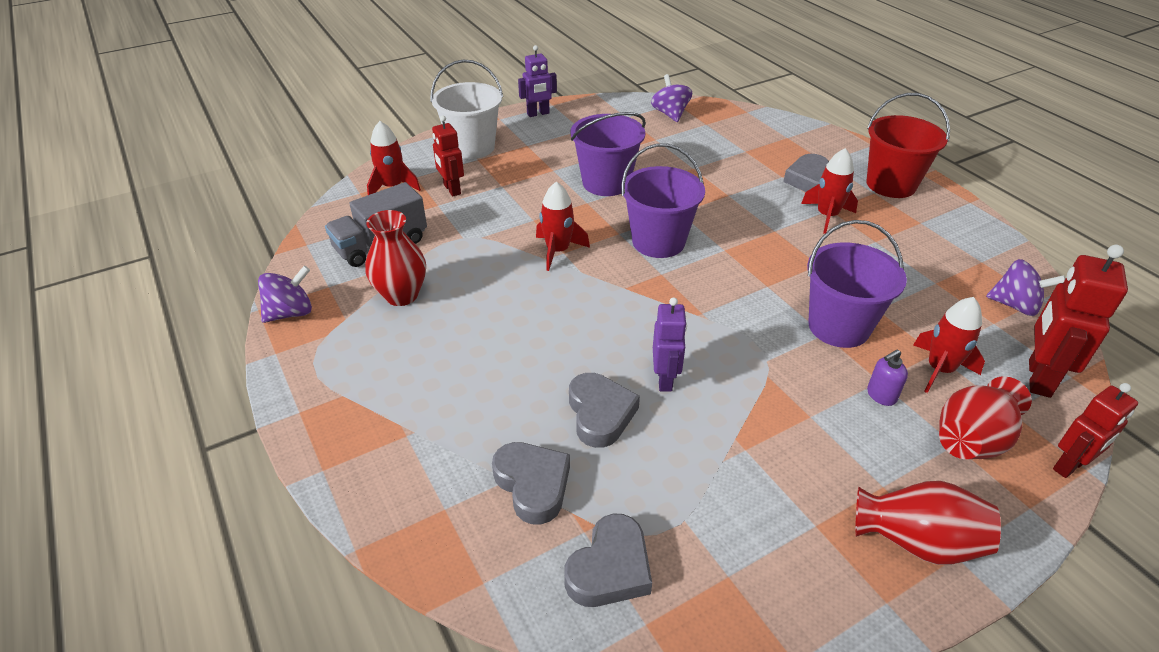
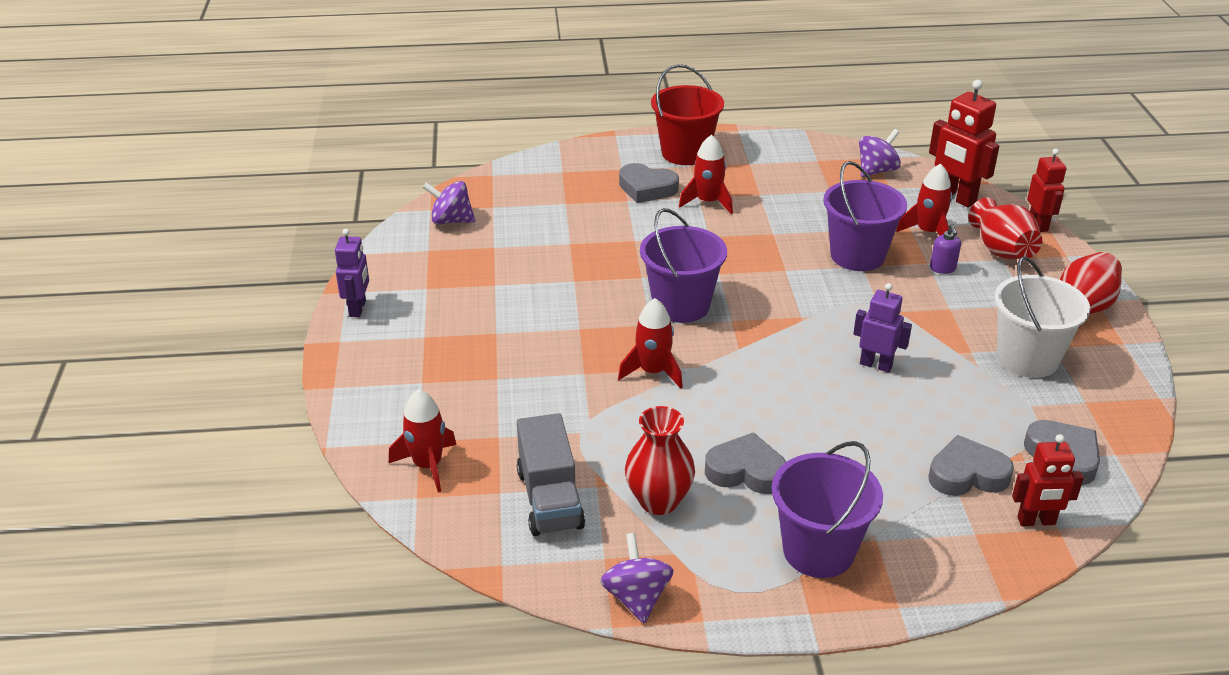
camera: 65 degrees left, 5 degrees down
(452, 189) = (474, 418): red robot -> red robot (1036, 521)
(472, 147) = (390, 379): white bucket -> white bucket (1027, 358)
(600, 414) = (901, 413): grey heart -> grey heart (746, 471)
(606, 183) = (552, 305): purple bucket -> purple bucket (818, 551)

